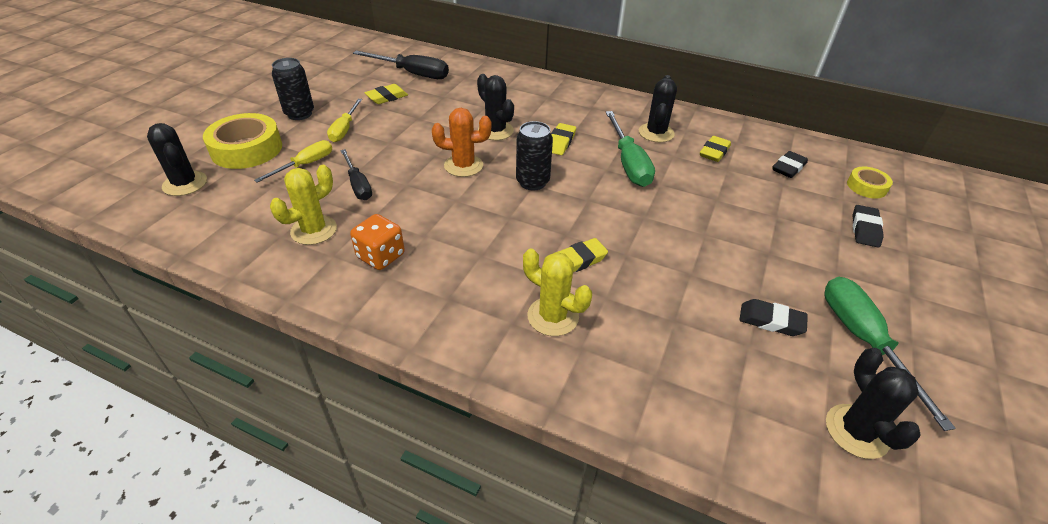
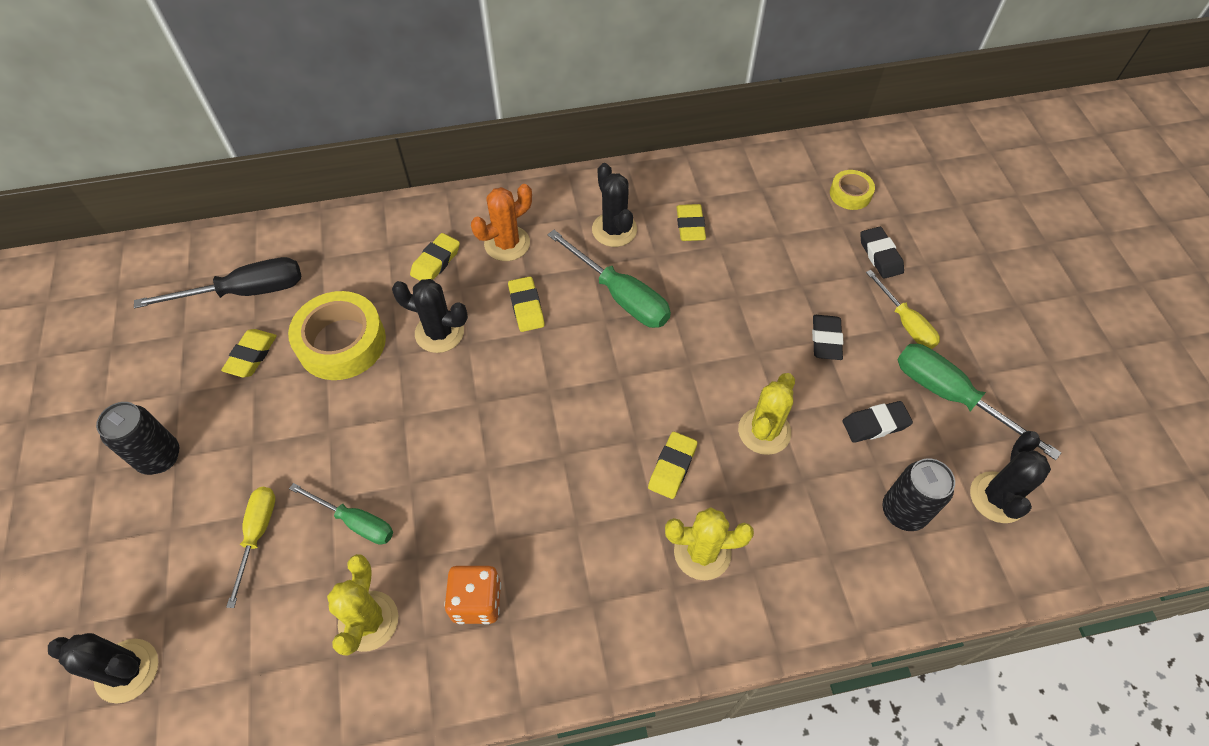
camera: 35 degrees left, 15 degrees up
(247, 149) = (150, 561): yellow tape -> yellow tape (341, 342)
(344, 129) = (250, 445): yellow screwdriver -> yellow screwdriver (905, 323)
(358, 185) = (355, 522): black screwdriver -> green screwdriver
(463, 166) = (450, 412): orange cactus -> orange cactus (507, 244)
(526, 102) = (436, 262): none -> yellow eraser
(532, 182) = (545, 388): black can -> black can (903, 511)
(668, 277) = (764, 431): none -> yellow cactus
(788, 168) = (771, 208): black eraser -> black eraser (826, 340)
(856, 431) = (997, 497): black cactus -> black cactus turned 60 degrees clockwise

